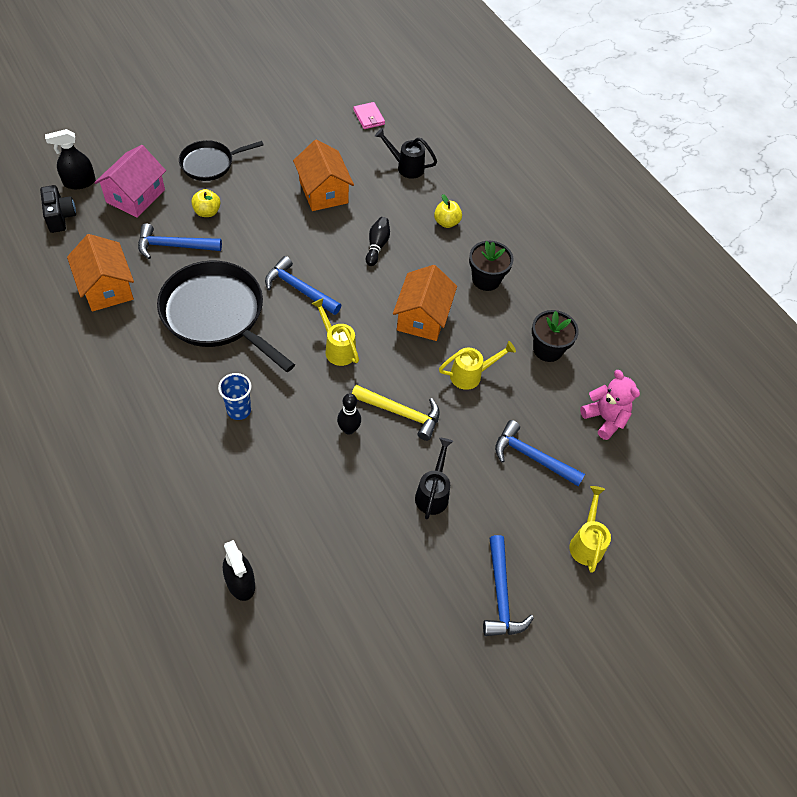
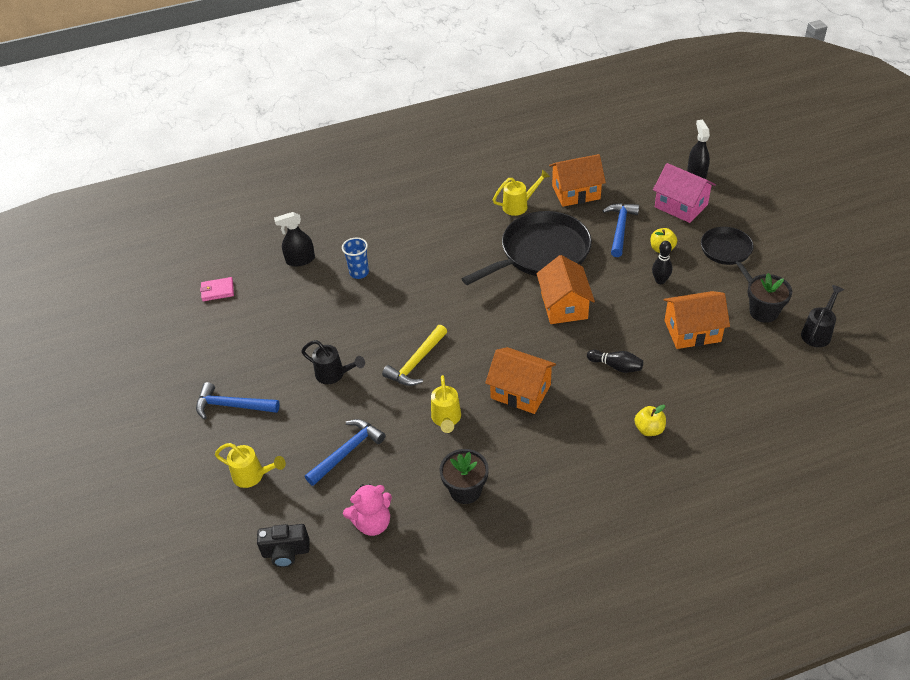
camera: 110 degrees right, 10 degrees down
(60, 217) = (654, 165): black camera -> black camera (286, 552)
(239, 410) = (442, 263): blue cup -> blue cup (359, 273)
(299, 289) = (564, 305): blue hammer -> orange house
(337, 348) = (493, 326): yellow watering can -> yellow watering can (519, 205)
(349, 429) = (409, 327): black bowling pin -> black bowling pin (660, 281)
(369, 117) = (816, 379): pink wallet -> pink wallet (217, 291)
(406, 167) = (735, 403): black watering can -> black watering can (818, 332)
(486, 279) = (564, 452): black flower pot -> black flower pot (763, 312)

